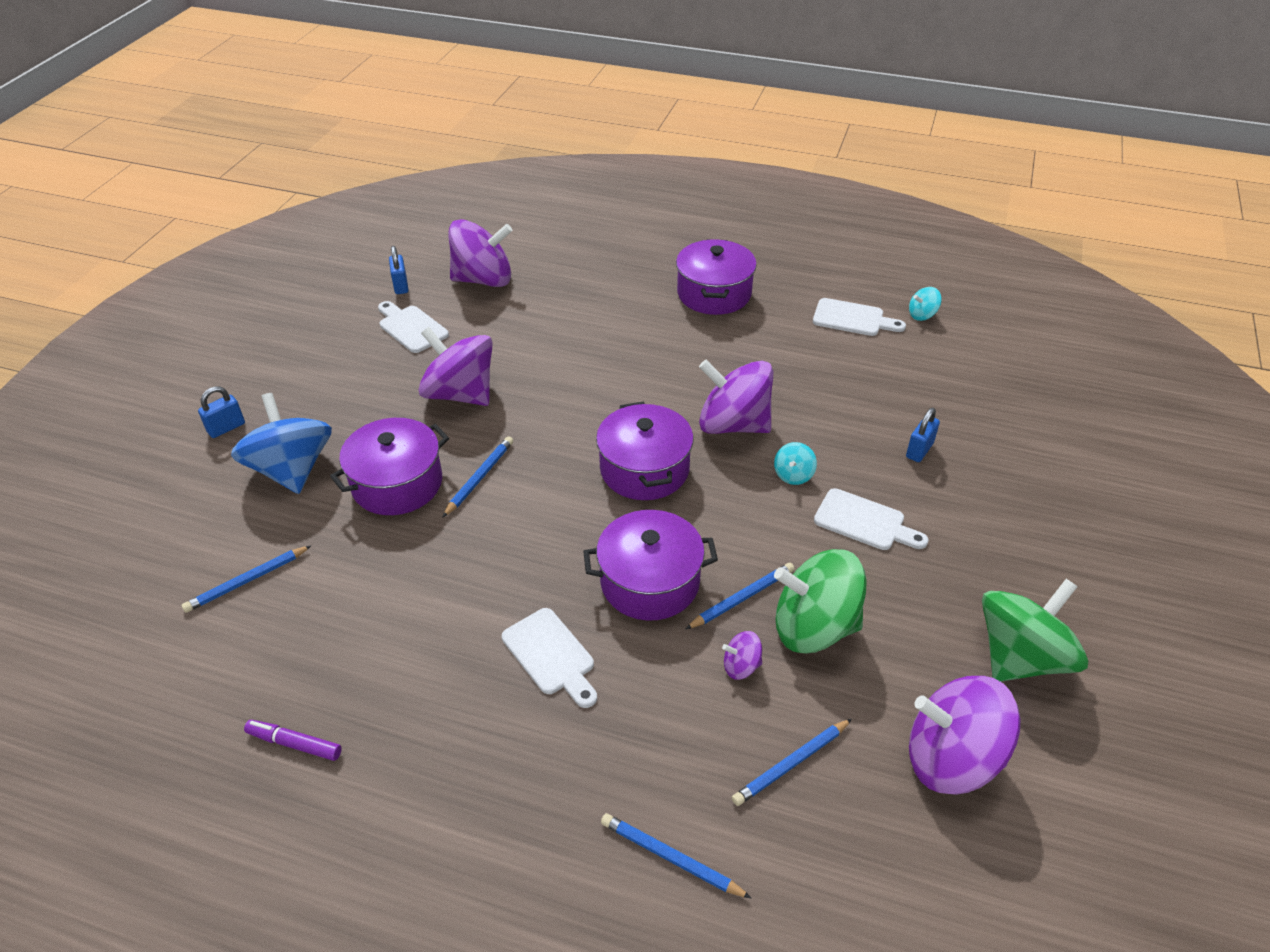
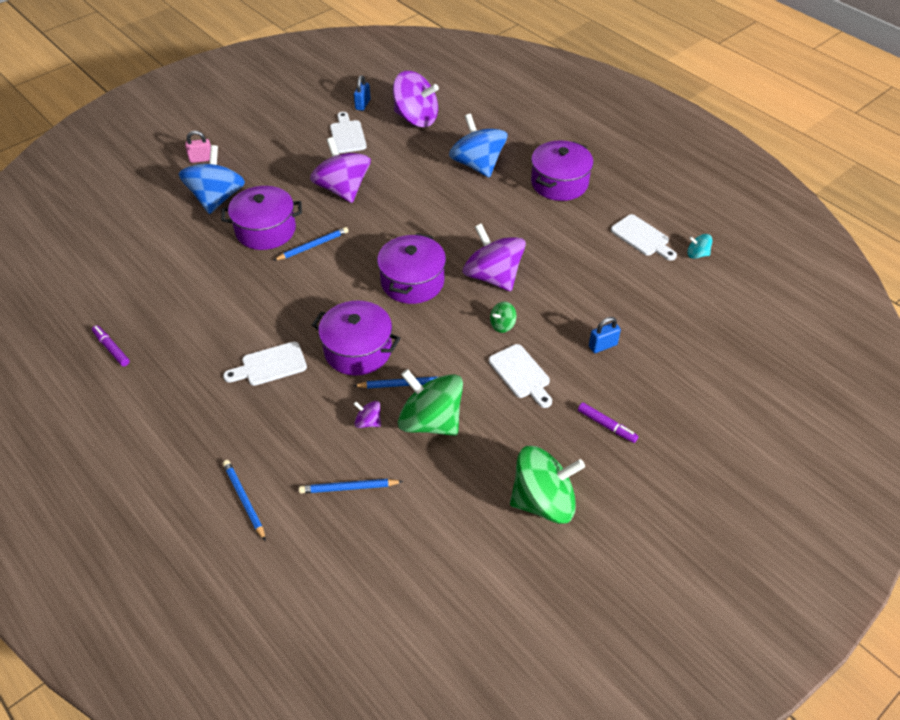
camera: 30 degrees right, 5 degrees up
(226, 428) = (201, 159): blue padlock -> pink padlock
(247, 581) = (150, 252): blue pencil -> none
(551, 655) = (270, 365): white cutting board -> white cutting board turned 75 degrees clockwise
(604, 306) = (477, 165): none -> blue spinning top
(793, 475) = (502, 325): turquoise spinning top -> green spinning top
(951, 758) = (443, 533): purple spinning top -> none
(1004, 537) = (606, 426): none -> purple marker

